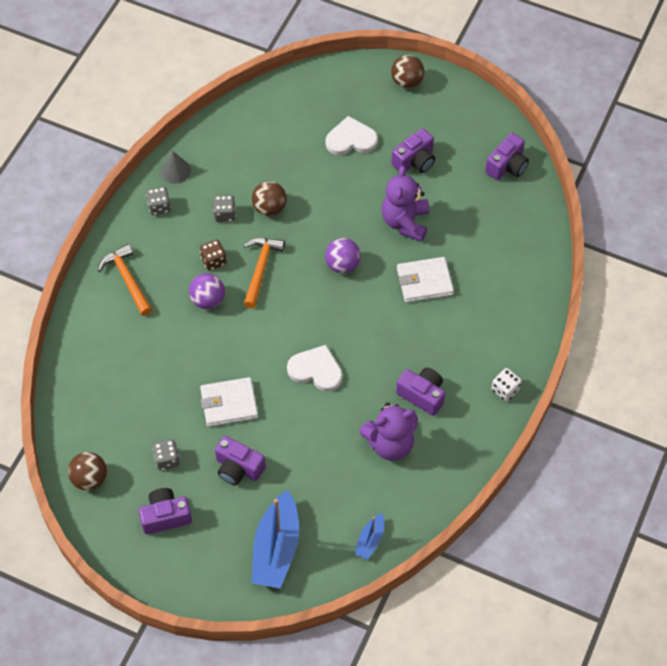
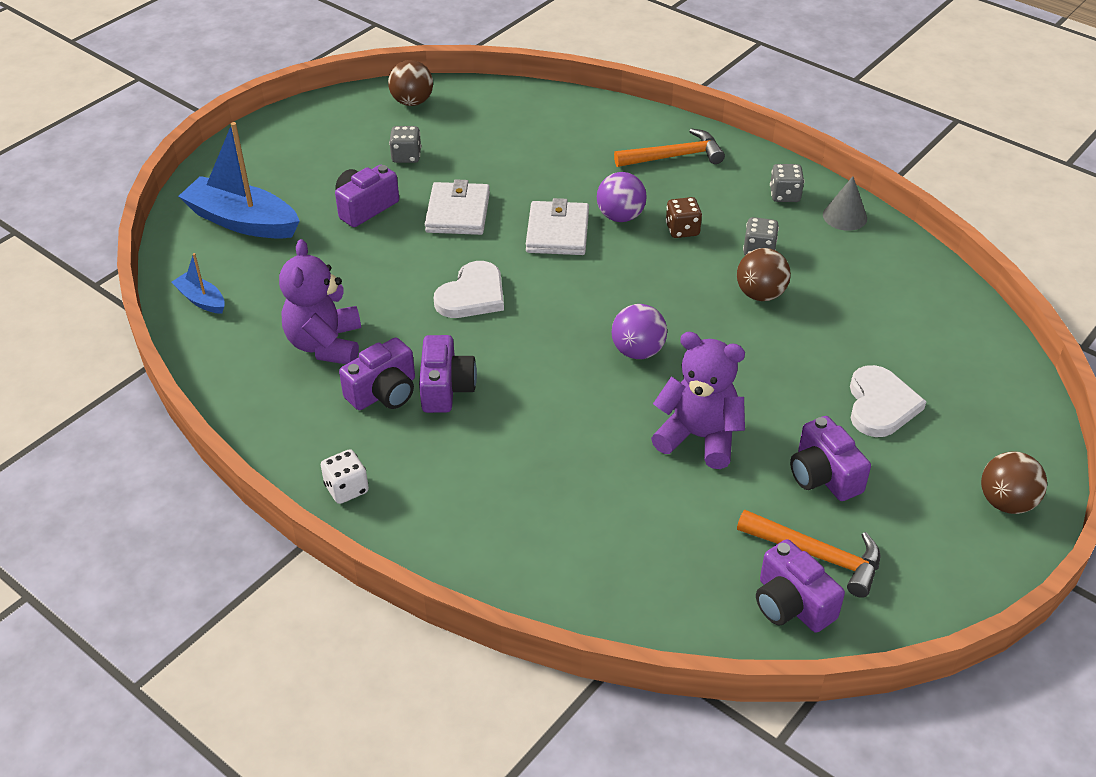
camera: 105 degrees right, 15 degrees down
(165, 516) = (335, 147): purple camera -> purple camera (446, 388)
(260, 269) = (656, 270): orange hammer -> orange hammer (817, 555)
(424, 282) = (578, 436): white wallet -> white wallet (557, 232)

